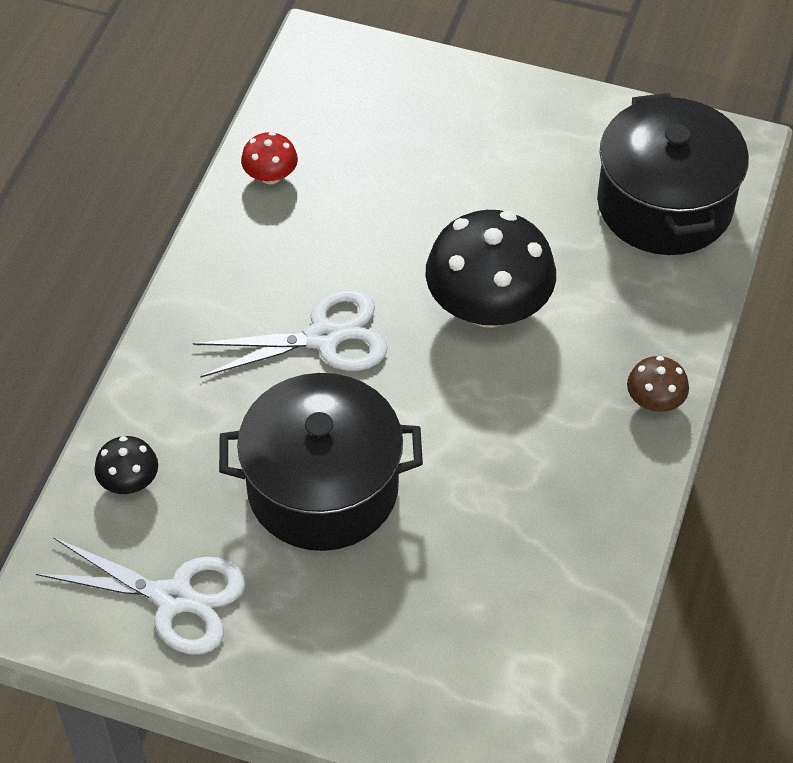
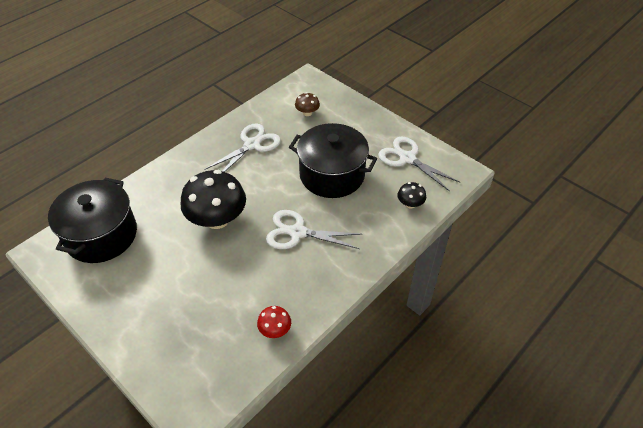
camera: 155 degrees left, 5 degrees down
(540, 496) = (252, 145): none -> white scissors
(655, 401) = (183, 160): brown mushroom -> brown mushroom (307, 113)

